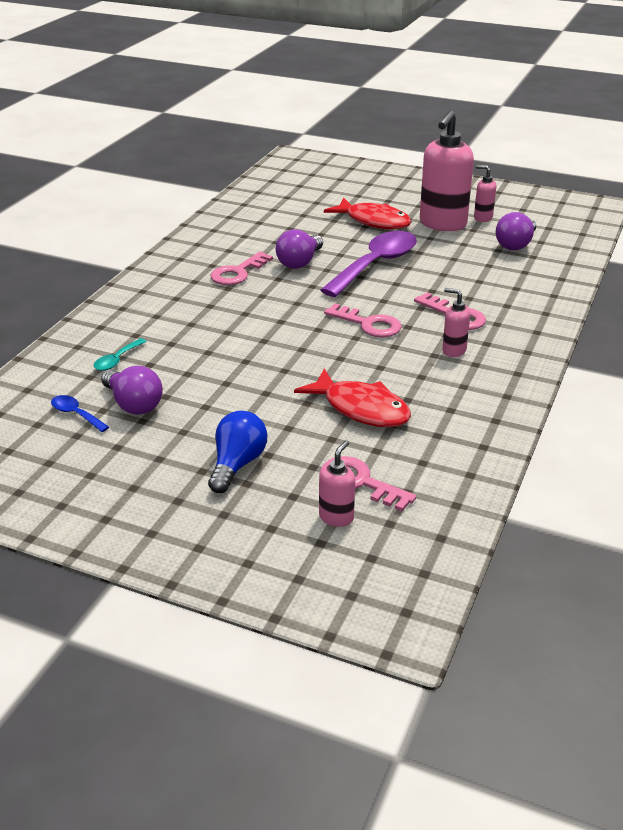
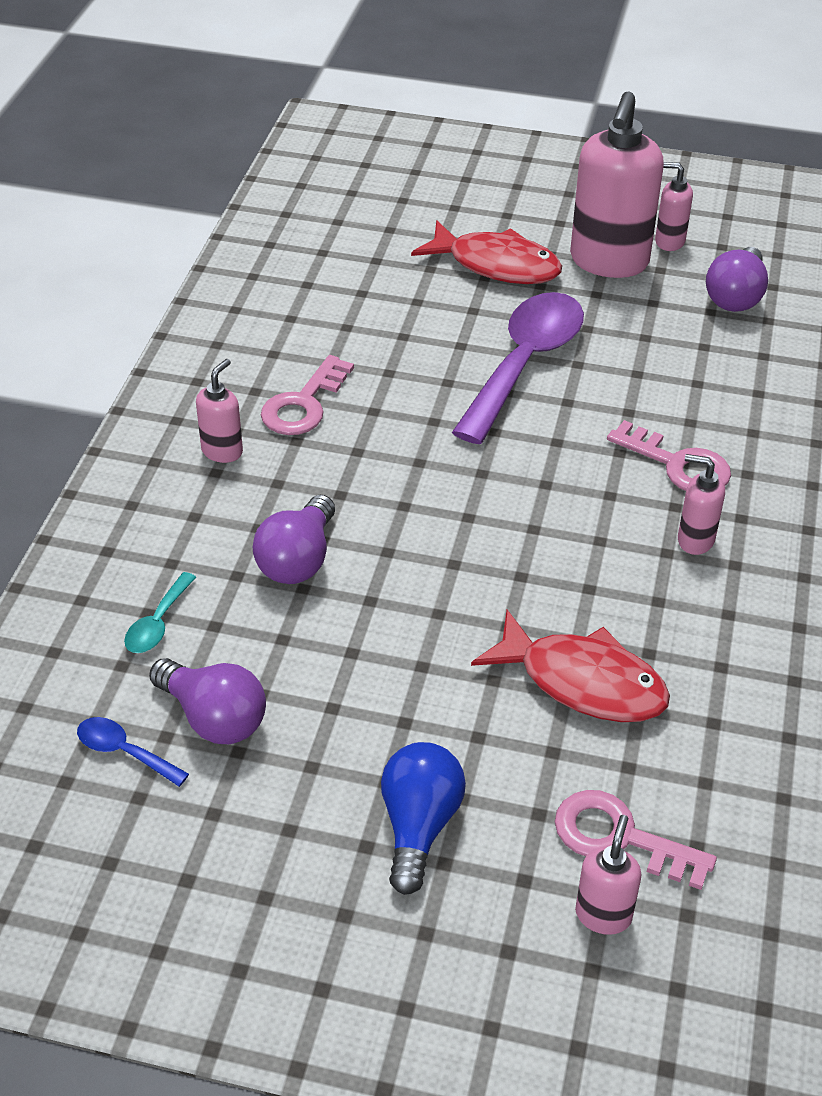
camera: 10 degrees left, 10 degrees up
(183, 289) = (222, 451): none -> pink soap dispenser
(299, 262) = (399, 370): purple light bulb -> purple light bulb (298, 560)
(368, 324) = (547, 497): pink key -> none

